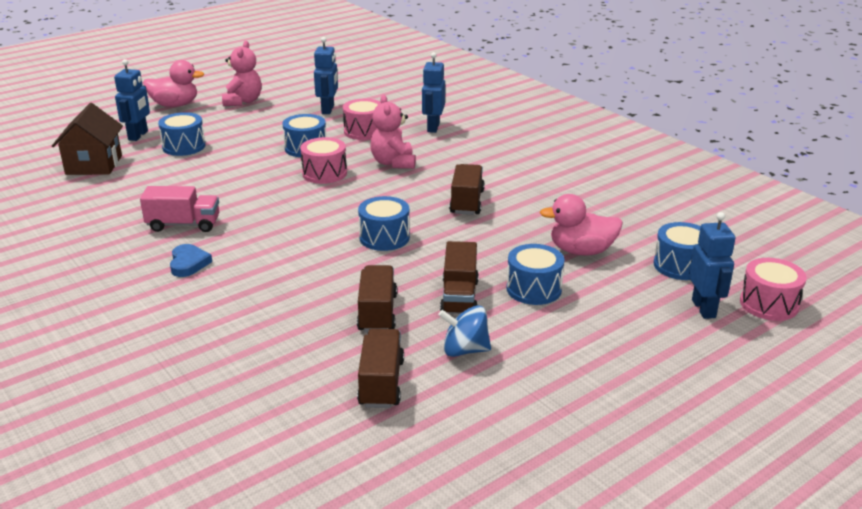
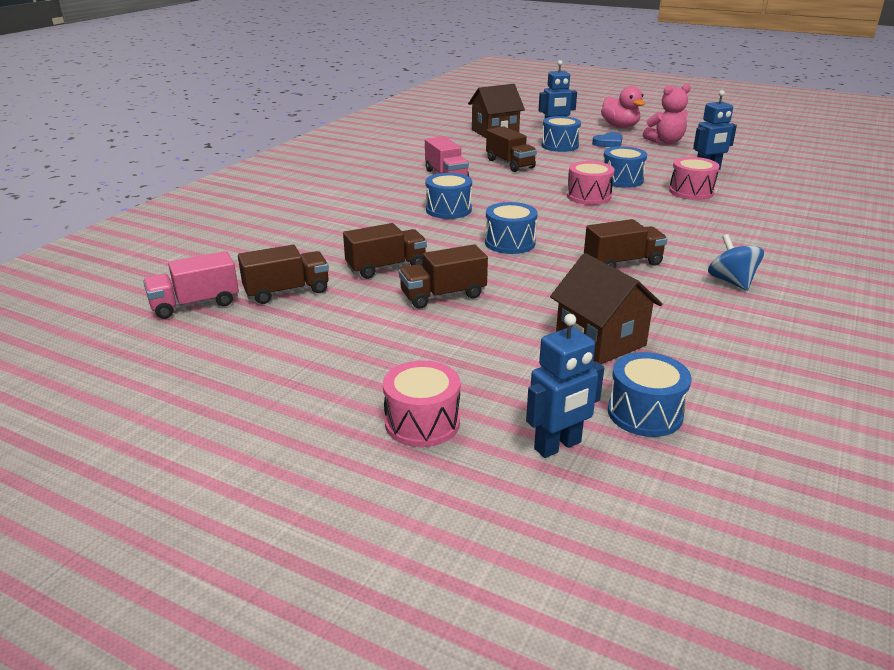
camera: 65 degrees right, 0 degrees up
(188, 263) = (395, 190): blue heart -> blue heart (608, 143)
(197, 184) = (510, 164): none -> brown truck
(362, 451) = (195, 304): none -> pink truck
(393, 163) = (650, 216): pink teddy bear -> none
(433, 127) = (753, 215): blue robot -> none
(465, 350) = (359, 315): blue spinning top -> blue spinning top (731, 282)
(534, 289) = (493, 328): blue drum -> blue drum (448, 209)
(581, 251) = (600, 341): pink duck -> brown house
(769, 304) = (623, 502): pink drum -> pink drum (422, 423)

